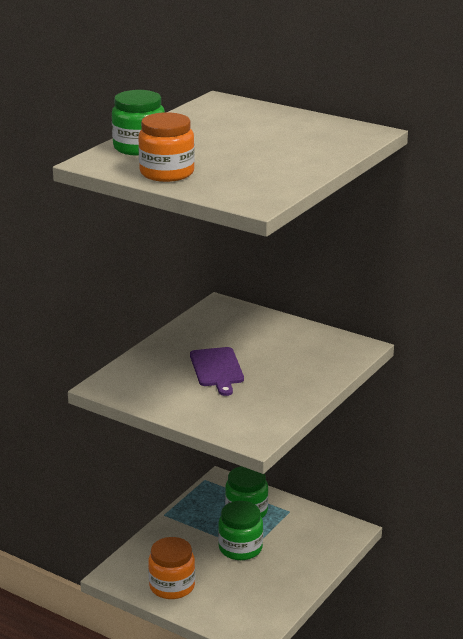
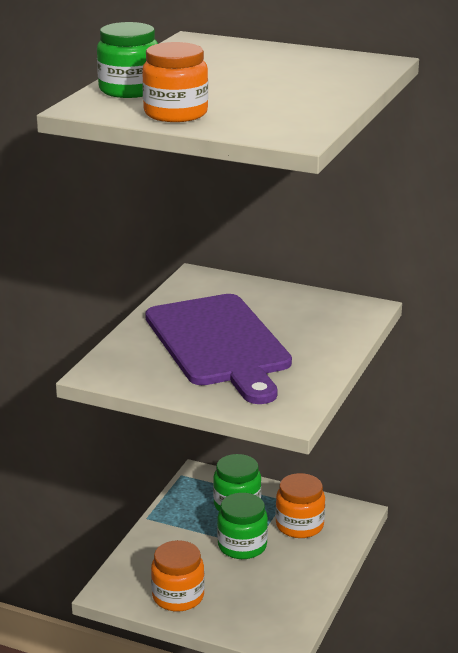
camera: 10 degrees left, 0 degrees up
(217, 369) = (219, 344): purple cutting board -> purple cutting board, size x2.07
(296, 535) = (299, 525): none -> orange jar

